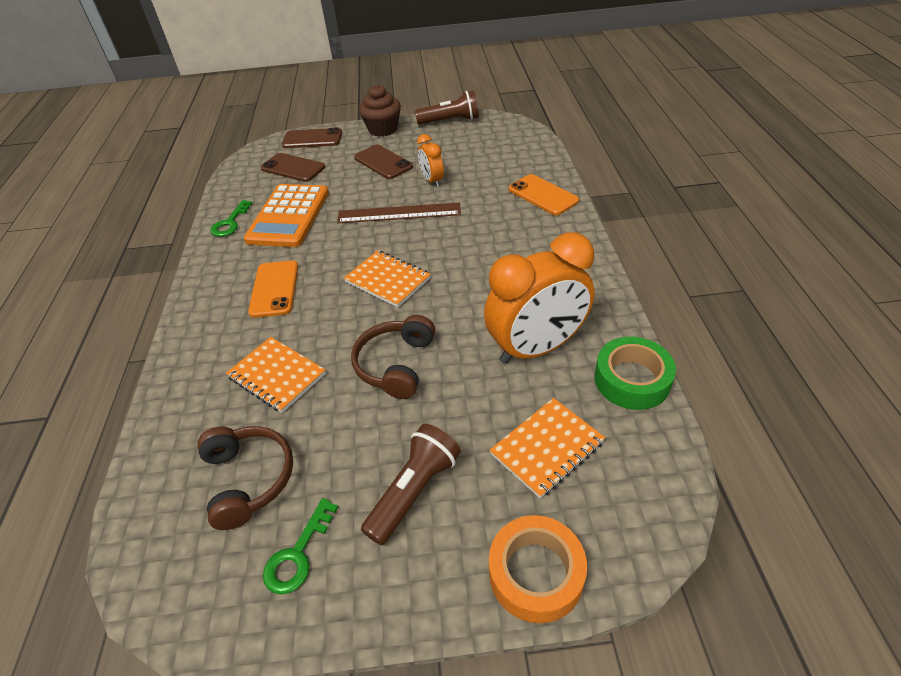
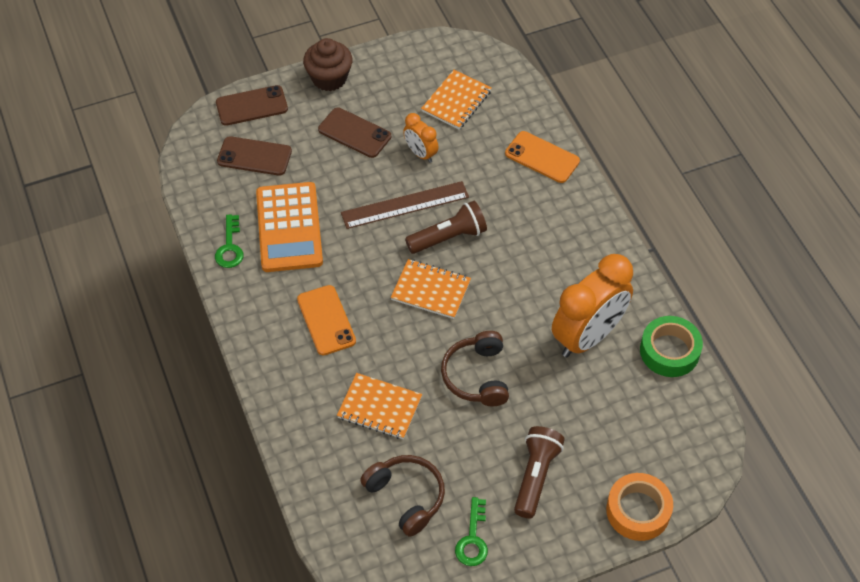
camera: 20 degrees left, 10 degrees up
(450, 121) = (403, 54): brown flashlight -> brown flashlight (448, 237)
(547, 448) = (621, 422): orange notebook -> orange notebook (456, 101)

